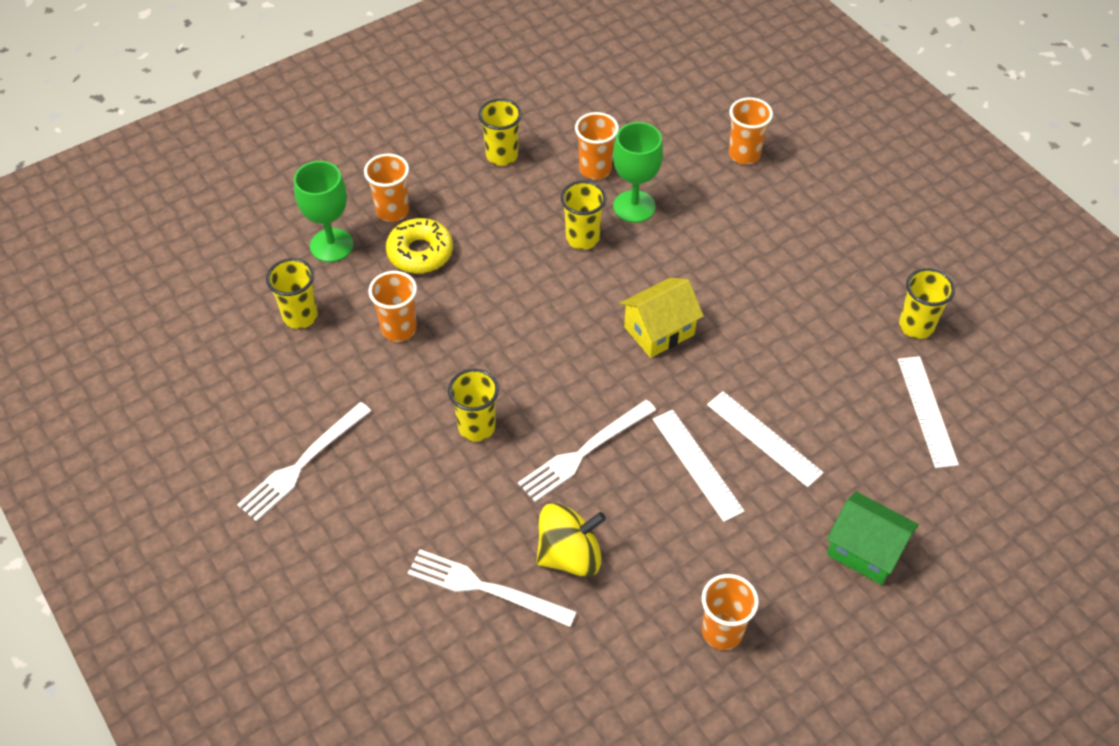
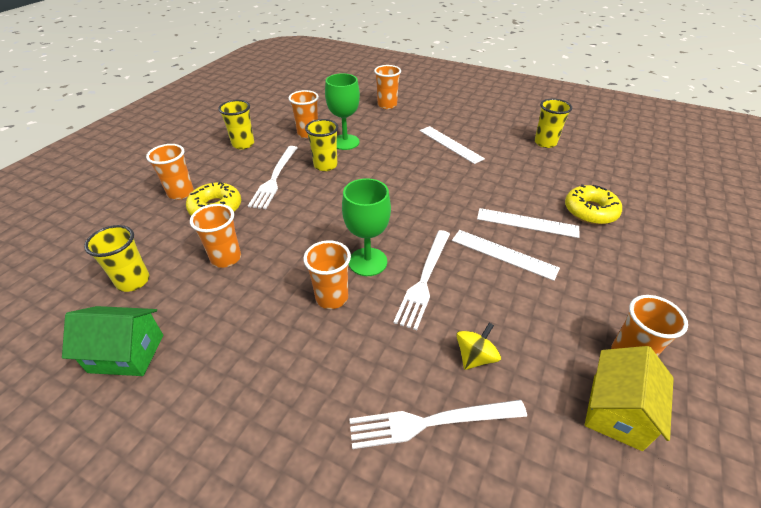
camera: 30 degrees left, 10 degrees down
(302, 464) = (189, 397): white fork -> white fork (274, 178)
(331, 245) = (140, 227): green goblet -> green goblet (367, 262)
(476, 427) = (332, 297): yellow cup -> orange cup
(569, 555) = (475, 357): yellow spinning top -> yellow spinning top, size x0.63
(659, 331) = (412, 193): yellow house -> yellow house (617, 411)
(861, 460) = (590, 211): none -> yellow donut
(865, 550) = (648, 257): green house -> green house (127, 353)
(927, 411) = (593, 175): white ruler -> white ruler (450, 144)

